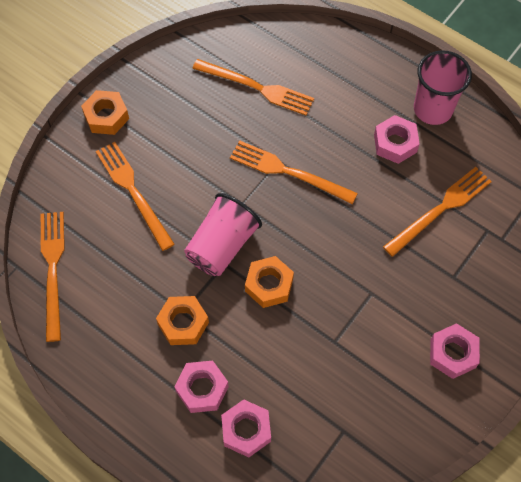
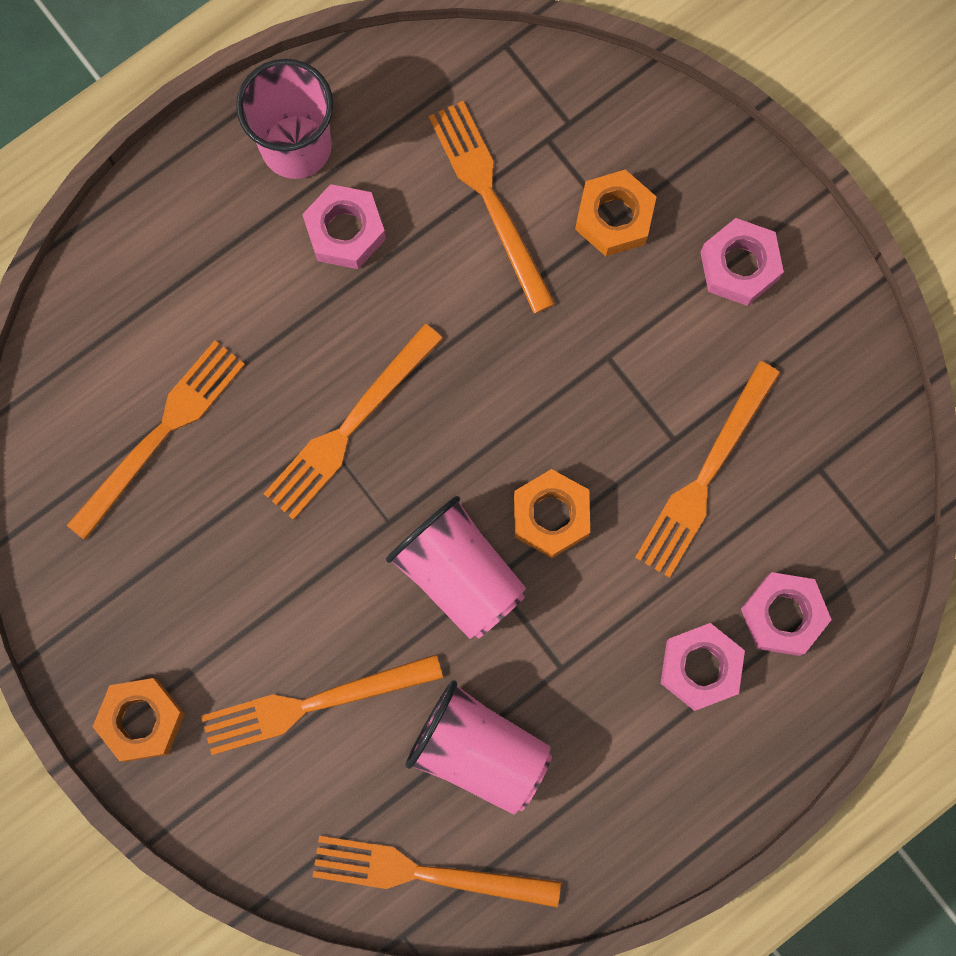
camera: 75 degrees left, 15 degrees up
(125, 280) = (479, 751): none -> pink cup
(183, 323) = (581, 672): orange nut -> orange nut (614, 217)
(318, 364) = (705, 475): none -> orange fork

